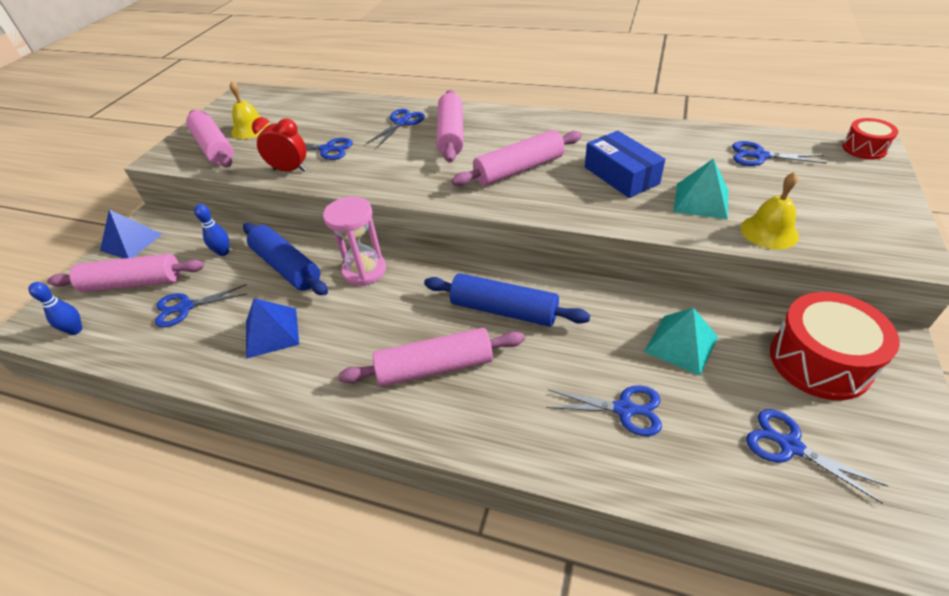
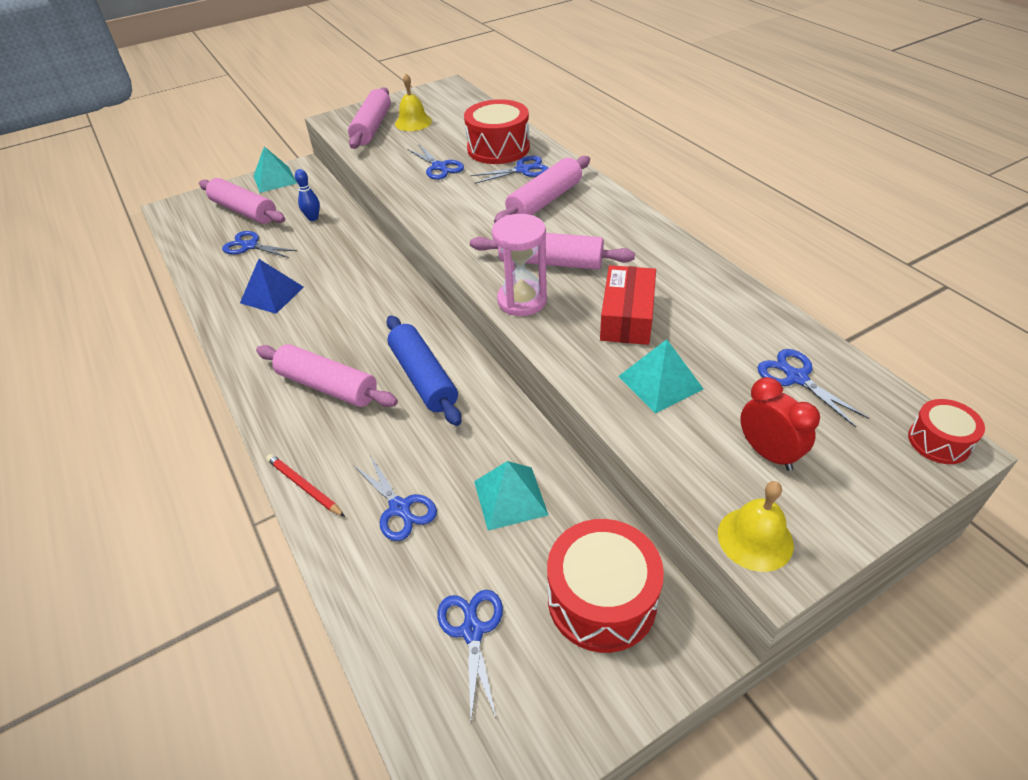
camera: 40 degrees right, 0 degrees up
(75, 330) = (186, 226): blue bowling pin -> none
(131, 242) = (274, 179): blue pyramid -> turquoise pyramid
(287, 267) = (334, 252): blue rolling pin -> none
(290, 170) = (393, 172): red clock -> red clock (768, 453)
(358, 117) = (498, 148): none -> red drum
(364, 271) = (375, 286): pink hourglass -> pink hourglass (522, 301)
(531, 454) = (304, 486): none -> red pencil
(621, 175) = (627, 317): blue box -> red box
(769, 231) = (674, 448): yellow bell -> yellow bell (755, 538)

